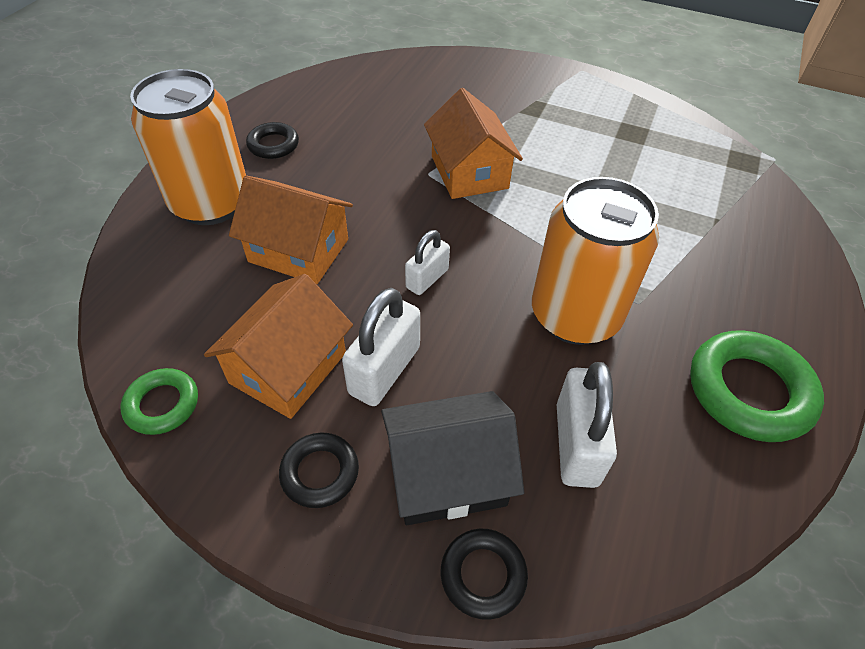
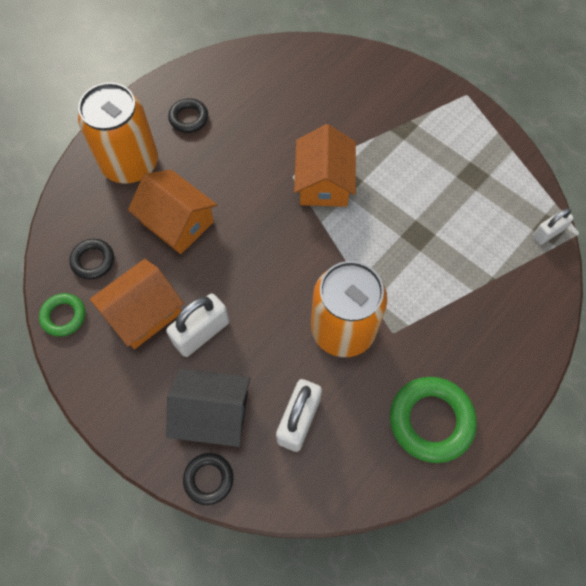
camera: 20 degrees right, 15 degrees up
(320, 473) = (140, 389): black ring -> black ring (93, 261)
(427, 279) = (255, 270): white padlock -> white padlock (548, 233)

